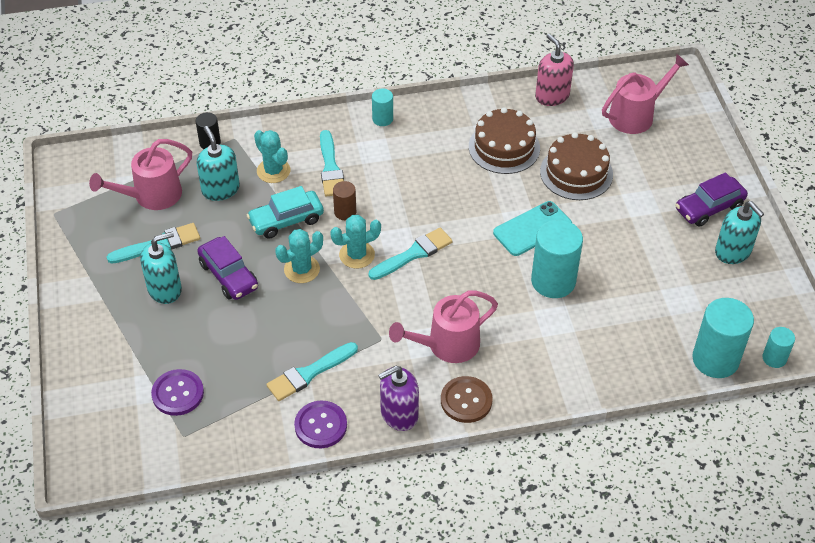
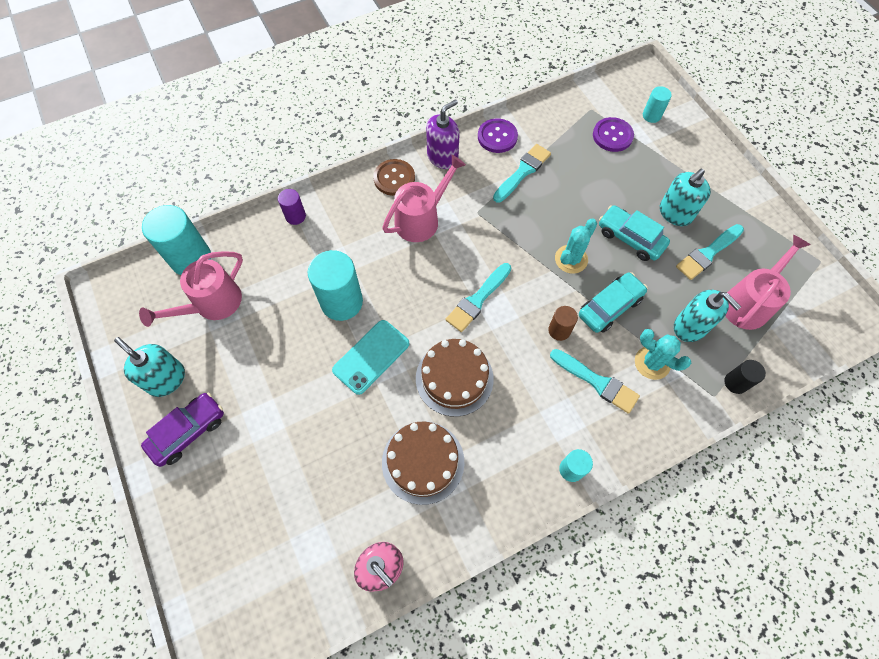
camera: 165 degrees right, 15 degrees up
(228, 275) = (630, 238): purple car -> turquoise car
(330, 168) = (597, 382): turquoise brush -> turquoise brush turned 150 degrees clockwise
(357, 255) = (529, 286): turquoise cactus -> none
(576, 173) = (336, 444): brown cake -> brown cake (454, 378)
(592, 381) = (295, 216): none -> purple cylinder
(636, 115) = (273, 561): pink watering can -> pink watering can (212, 304)
(774, 358) = (138, 272): turquoise cylinder -> turquoise cylinder (651, 115)

